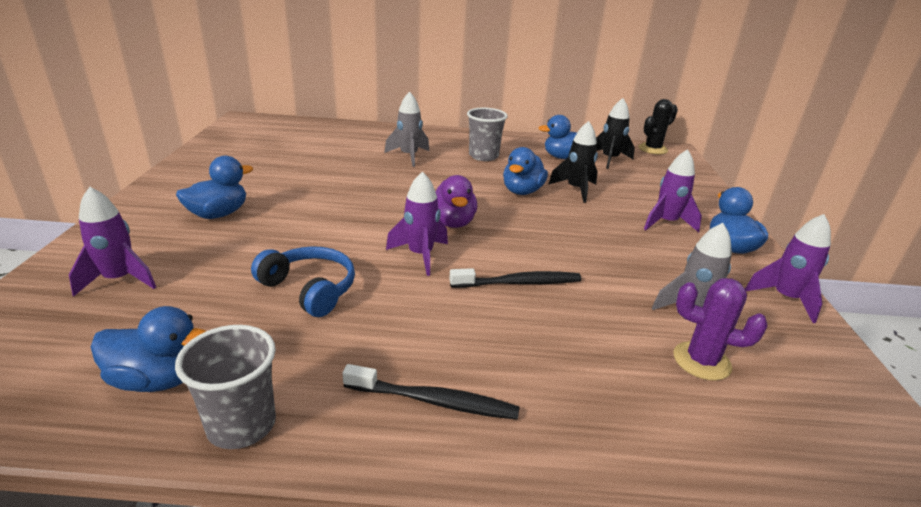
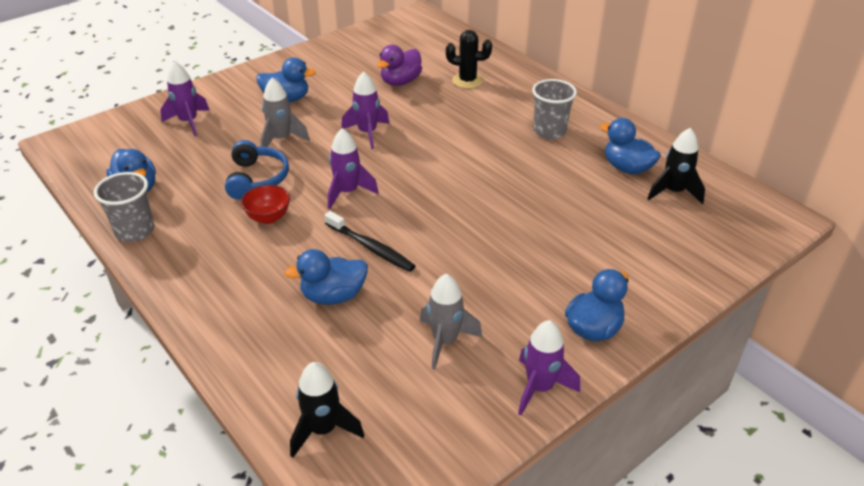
camera: 50 degrees right, 10 degrees up
(386, 313) = (268, 217): none -> red bowl
(409, 156) = (484, 104): grey rocket -> grey rocket (281, 139)
(434, 401) = (214, 277): black toothbrush -> none
(452, 222) = (411, 179): purple duck -> purple duck (400, 82)
(522, 191) = (515, 181): blue duck -> blue duck (333, 296)
(576, 190) = (567, 204): black rocket -> black rocket (323, 429)
(652, 149) = (758, 204): black cactus -> black cactus (467, 81)
(666, 223) = (583, 276): purple rocket -> purple rocket (367, 133)
(701, 361) = (381, 367): purple cactus -> none

